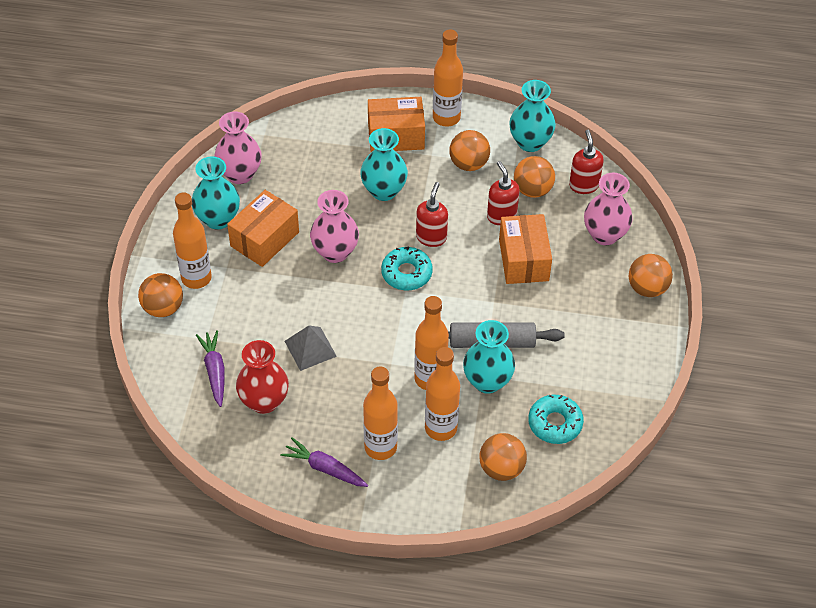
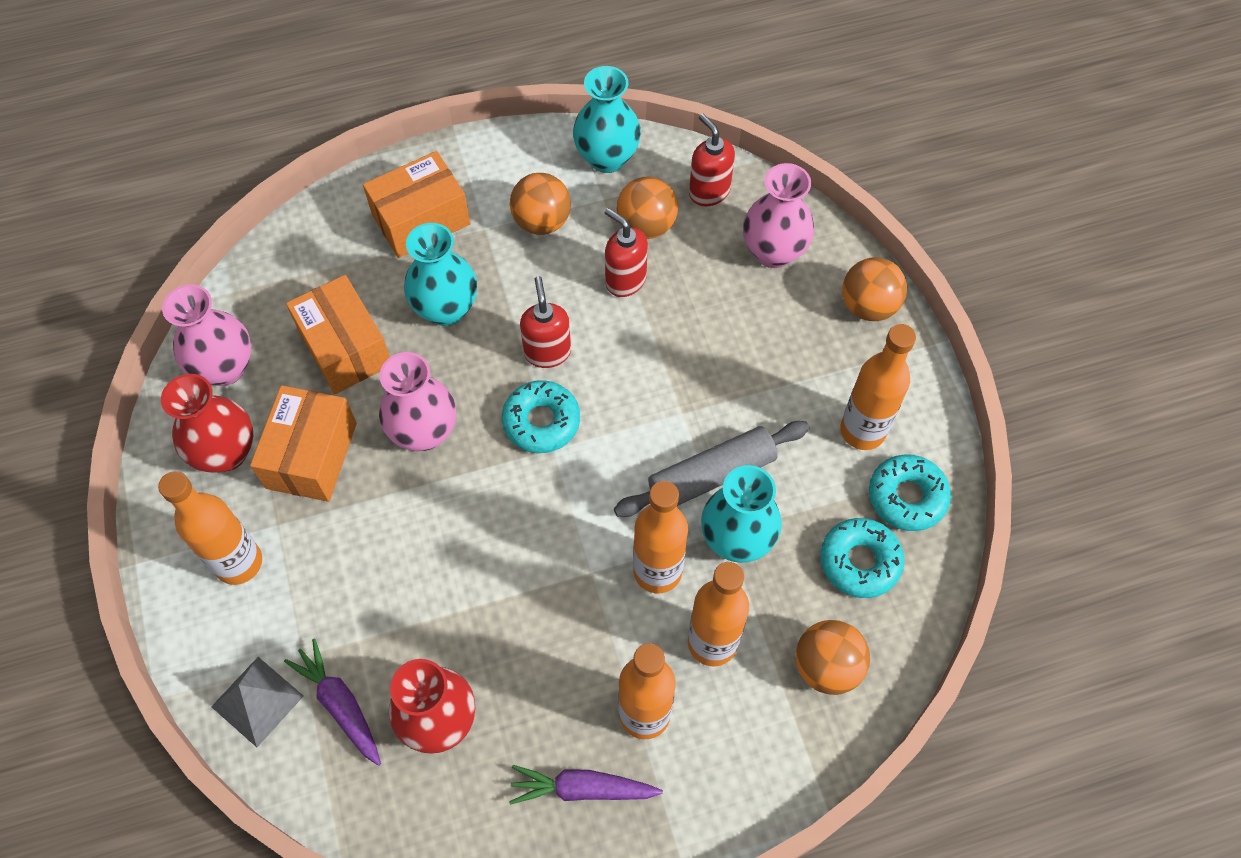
camera: 25 degrees left, 10 degrees up
(163, 308) = (210, 635): orange ball -> none
(218, 219) = (226, 453): turquoise vase -> red vase
(310, 348) = (464, 601): grey pyramid -> grey pyramid (257, 701)
(446, 118) = (477, 166): orange bottle -> orange bottle (862, 431)
(523, 260) = (688, 333): orange box -> orange box (345, 348)
(606, 401) = (907, 497): none -> turquoise donut

